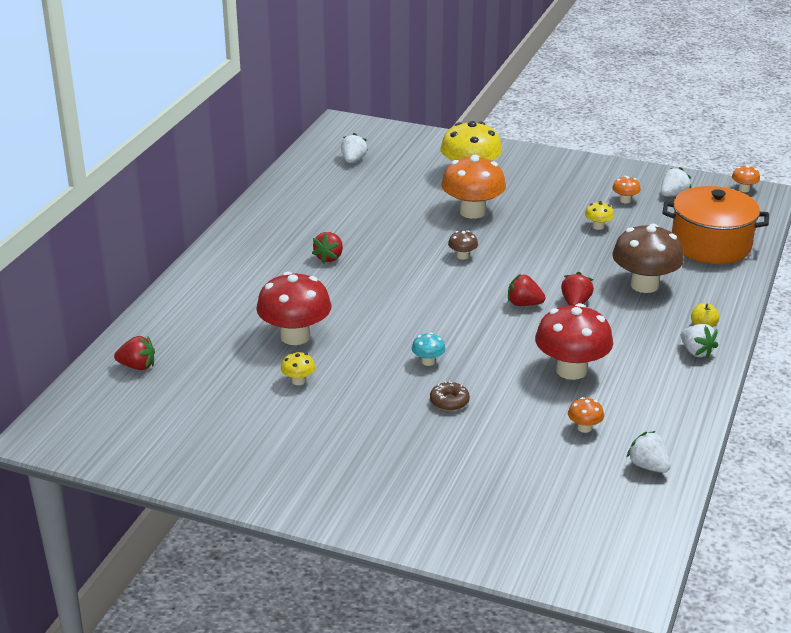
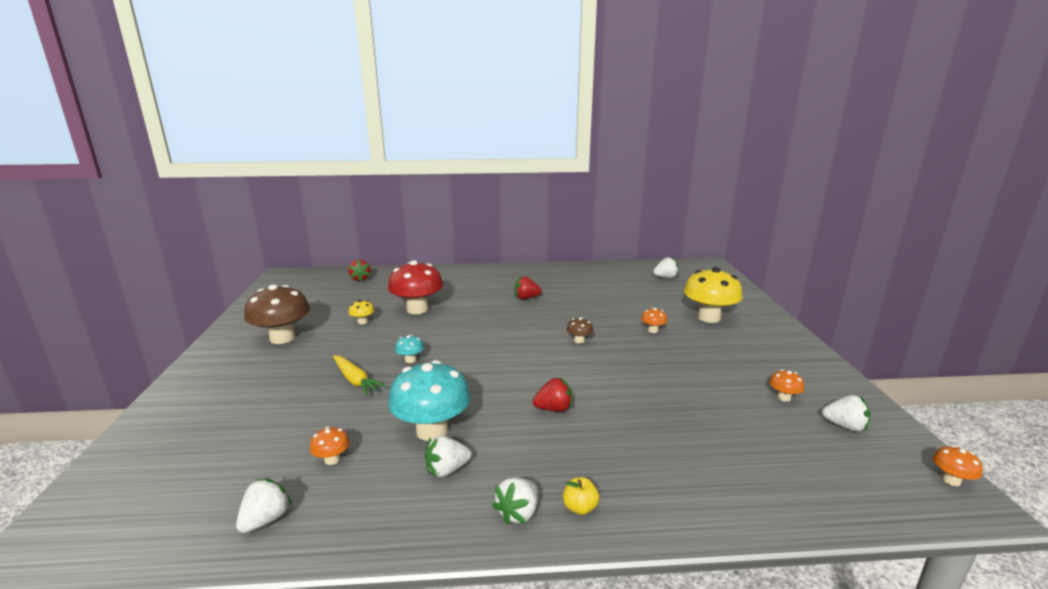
camera: 65 degrees right, 10 degrees down
(449, 401) = (355, 380): brown donut -> yellow carrot
(472, 212) = (653, 330): orange mushroom -> orange mushroom, size x0.44
(524, 304) = (529, 382): red strawberry -> none
(571, 370) = (432, 430): red mushroom -> turquoise mushroom
(598, 226) = (709, 392): yellow mushroom -> none
(631, 372) = (447, 470): none -> white strawberry
(644, 285) = (628, 444): brown mushroom -> brown mushroom (282, 338)
(710, 245) = (773, 477): orange pot -> none

